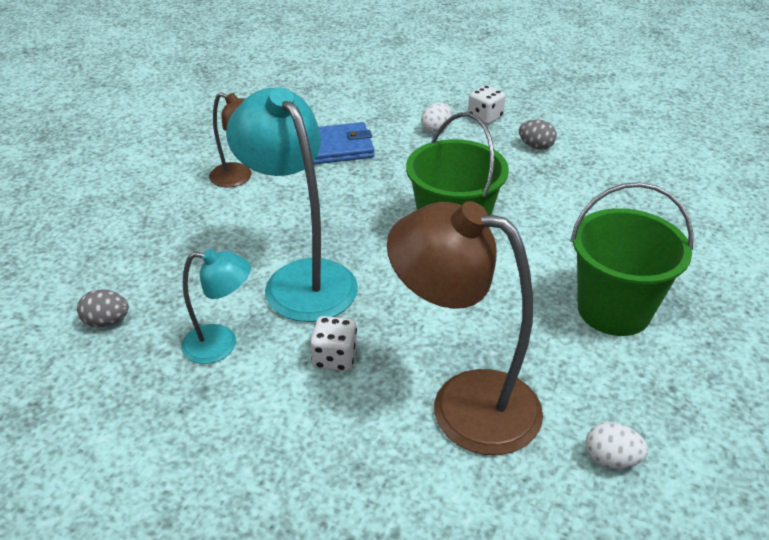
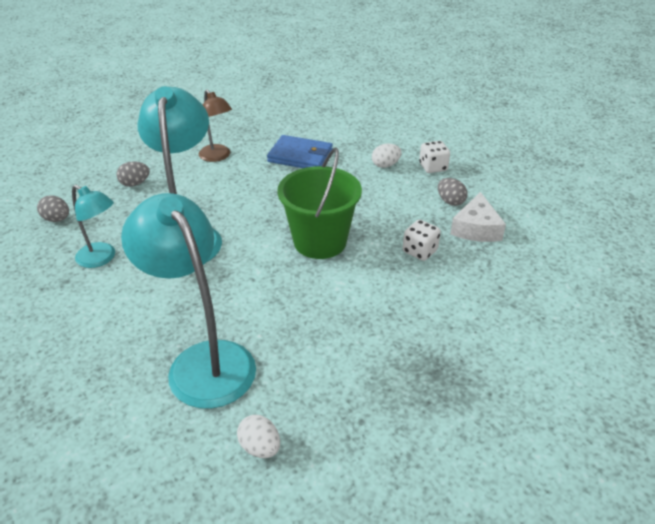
camera: 30 degrees right, 0 degrees up
(166, 243) = (135, 184): none -> grey egg
(335, 358) = (156, 295): white dice -> white dice (420, 251)
(464, 403) = (203, 361): brown lamp -> turquoise lamp
(585, 164) = (476, 228): none -> white cheese
(614, 310) = (379, 345): green bucket -> none

